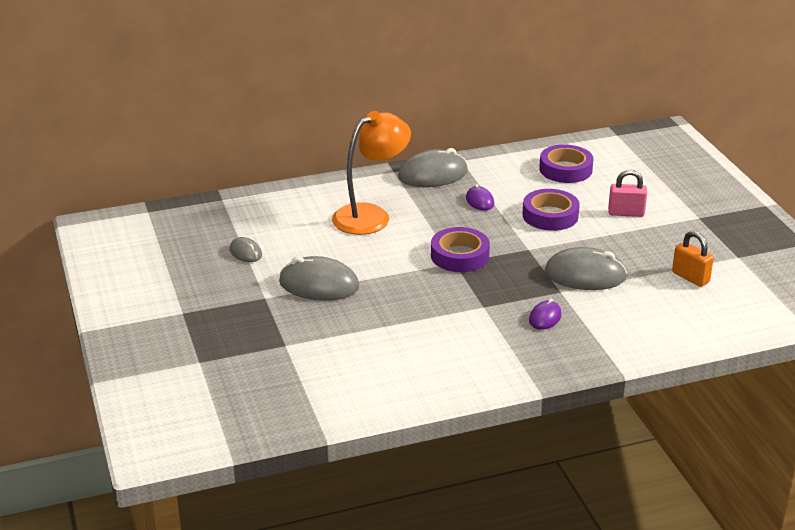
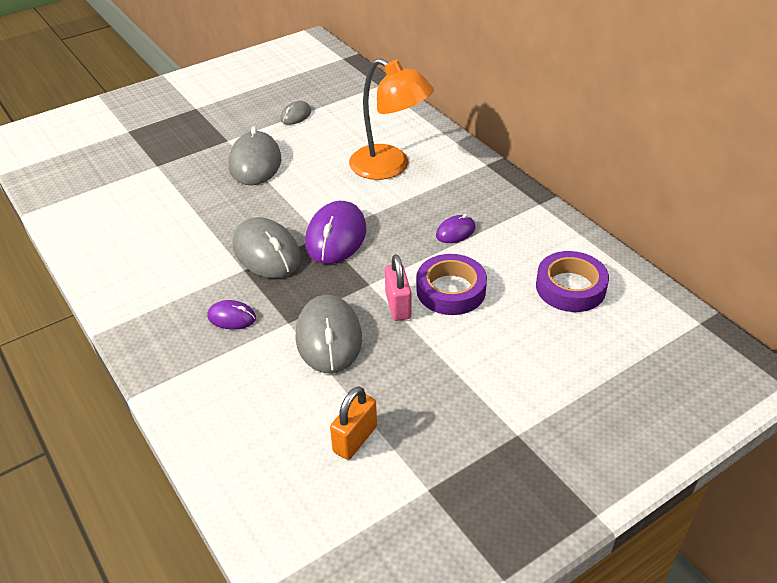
camera: 75 degrees right, 10 degrees up
(433, 174) = (494, 190): grey mouse -> grey mouse (266, 252)
(459, 255) = (336, 237): purple tape -> purple mouse
(626, 213) = (490, 357): pink padlock -> pink padlock (398, 305)

